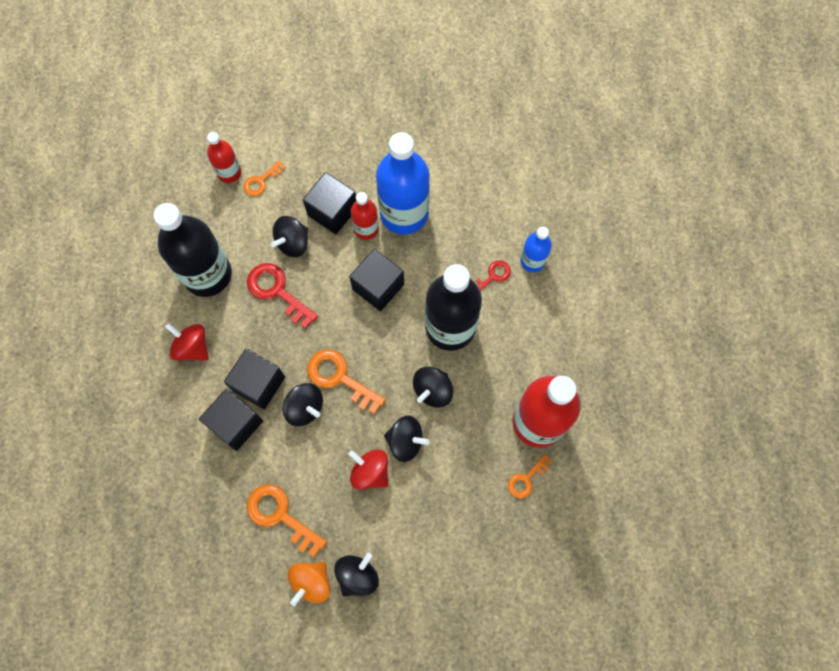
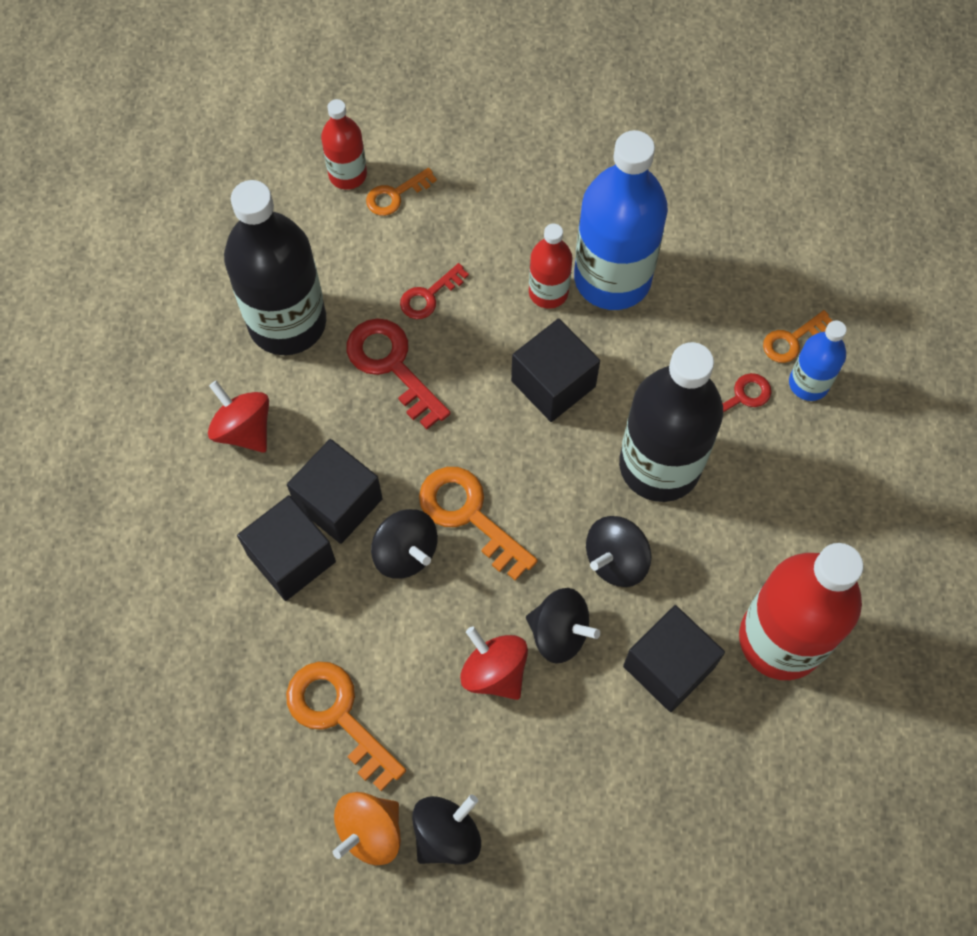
camera: 10 degrees right, 5 degrees down
(293, 243) = (429, 296): black spinning top -> red key
(332, 211) = (499, 257): black cube -> black cube (668, 667)
(526, 479) = (748, 728): orange key -> orange key (792, 340)

